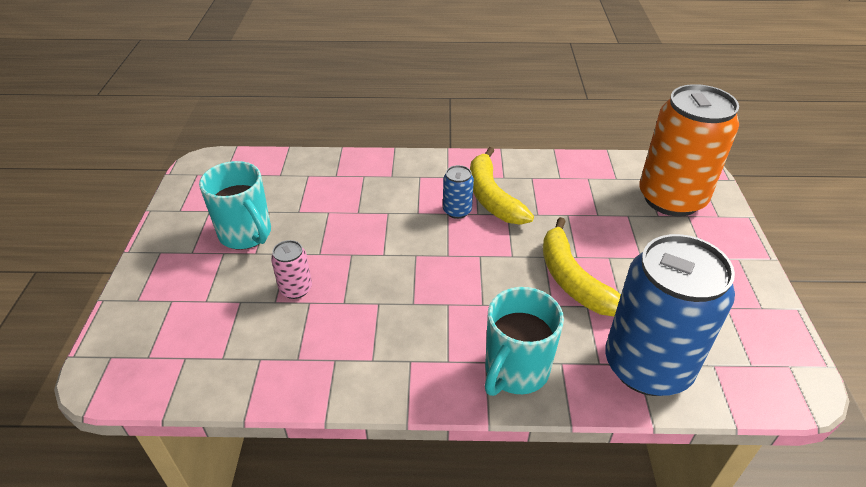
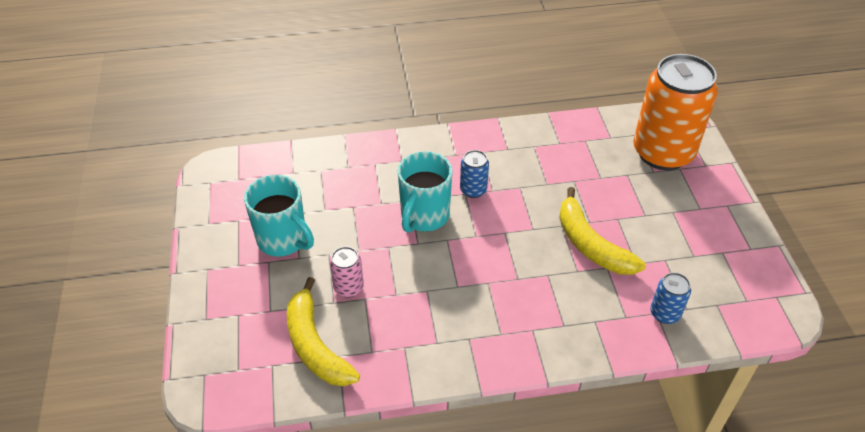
camera: 10 degrees left, 5 degrees up
(492, 197) = (502, 171): yellow banana -> yellow banana (315, 345)
(515, 371) = (559, 334): turquoise mug -> turquoise mug (424, 216)
(647, 366) = (665, 313): blue can -> blue can, size x0.42

